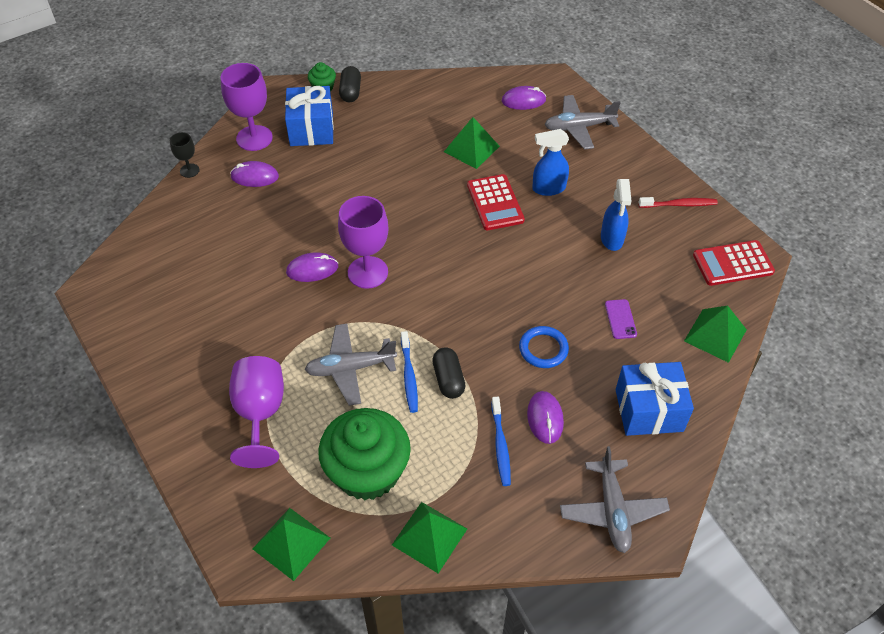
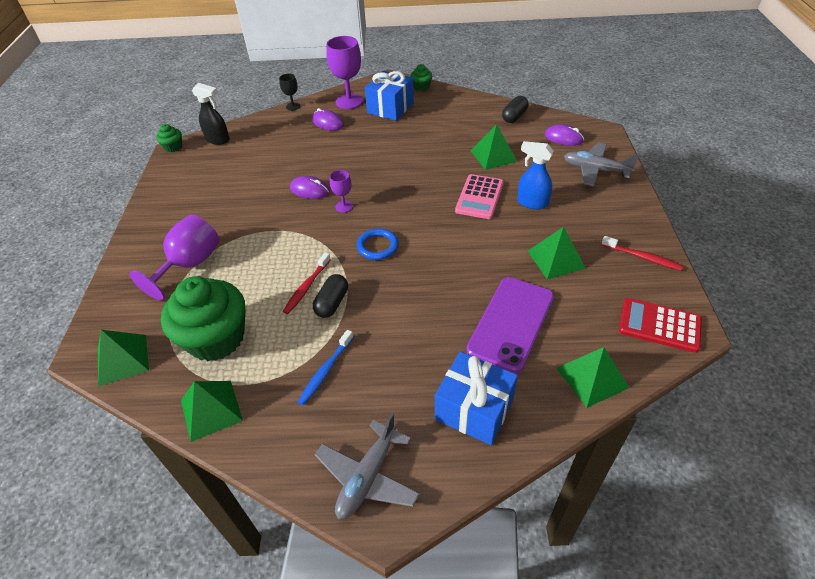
camera: 35 degrees right, 5 degrees down
(85, 285) = (173, 147): none -> green cupcake
(136, 252) = (218, 140): none -> black spray bottle
(350, 92) = (437, 94): black capsule -> black capsule (514, 117)
(350, 368) = (273, 263): grey plane -> none
(367, 272) = (344, 206): purple goblet -> purple goblet, size x0.52
(409, 376) = (306, 287): blue toothbrush -> red toothbrush
(495, 203) = (479, 197): red calculator -> pink calculator
(543, 349) = (425, 316): blue ring -> blue ring (377, 246)
(545, 418) = (378, 369): purple mouse -> none
(612, 239) = (556, 259): blue spray bottle -> green pyramid
(620, 319) = (511, 323): purple phone -> purple phone, size x2.38

